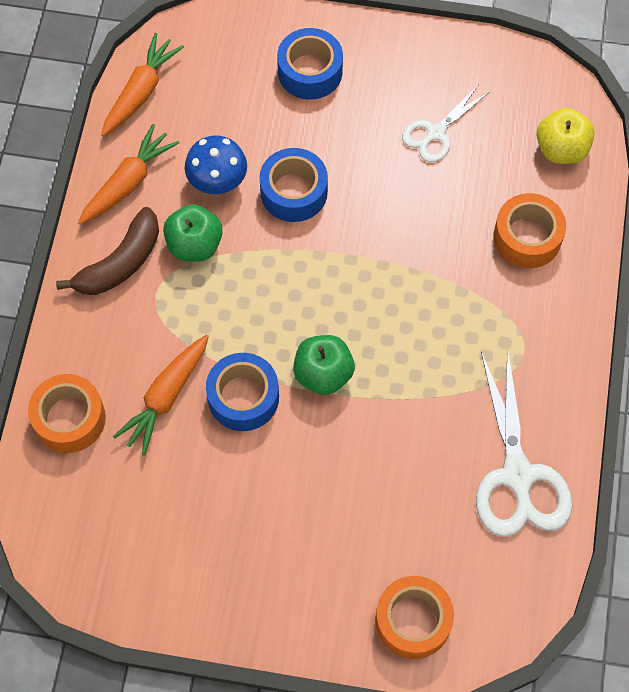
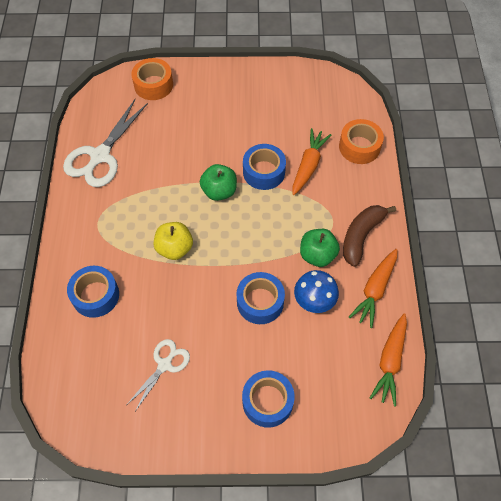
camera: 170 degrees right, 5 degrees down
(517, 475) = (100, 156): white scissors -> white scissors turned 135 degrees counterclockwise
(527, 237) = (95, 295): orange tape -> blue tape
(561, 149) = (70, 367): yellow apple -> yellow apple (174, 248)

